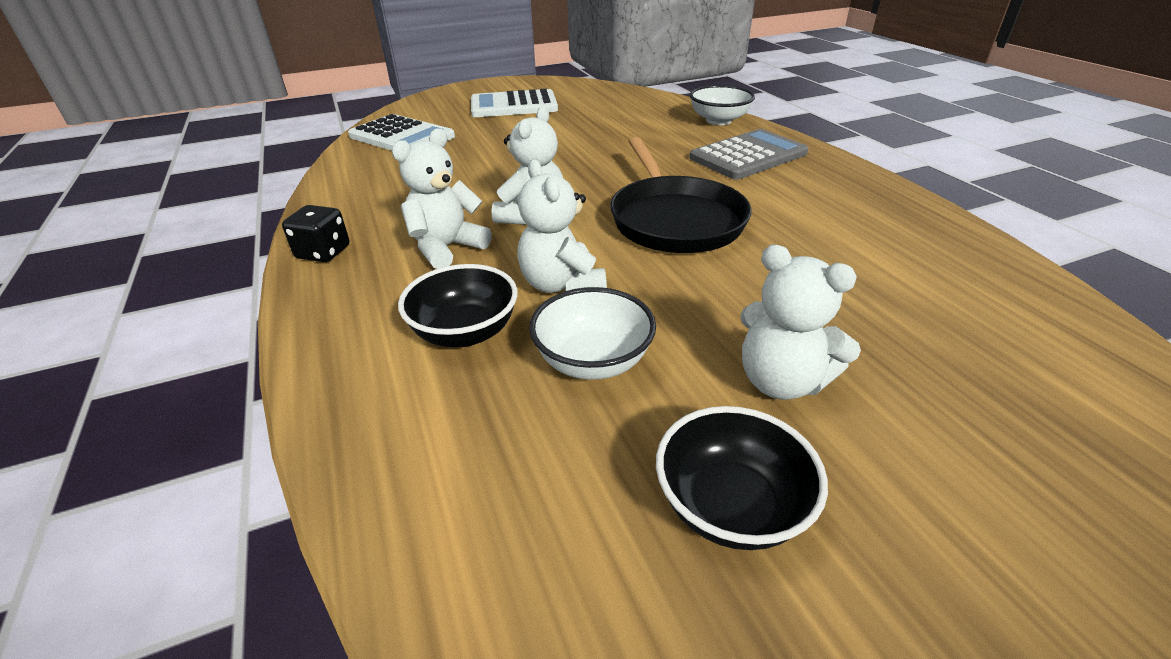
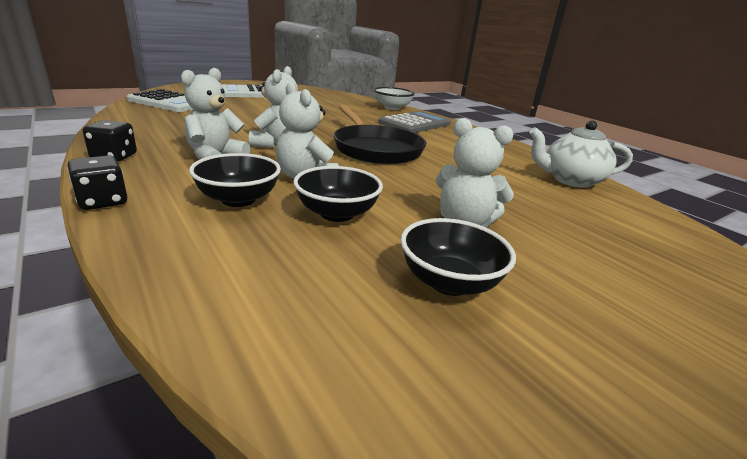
camera: 15 degrees left, 10 degrees down
(303, 338) = (103, 201): none -> black dice
(593, 361) = (337, 213): white bowl -> black bowl
(991, 281) = (570, 180): none -> white teapot

